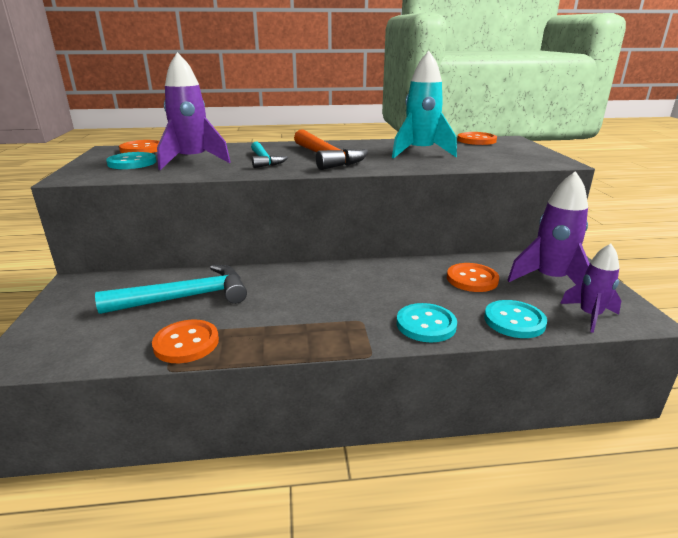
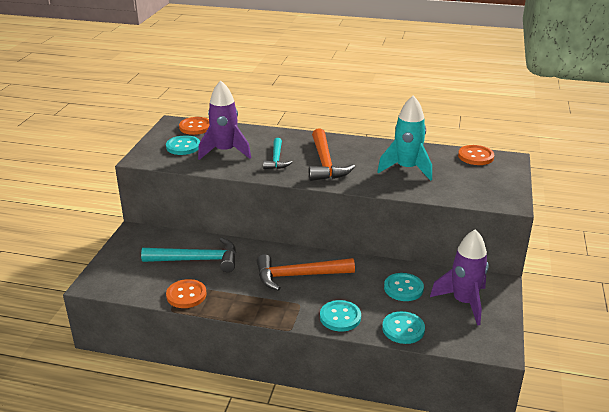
camera: 20 degrees right, 5 degrees up
(336, 290) = (298, 276): none -> orange hammer
(472, 279) = (403, 288): orange button -> turquoise button
(589, 316) = (462, 338): purple rocket -> none

